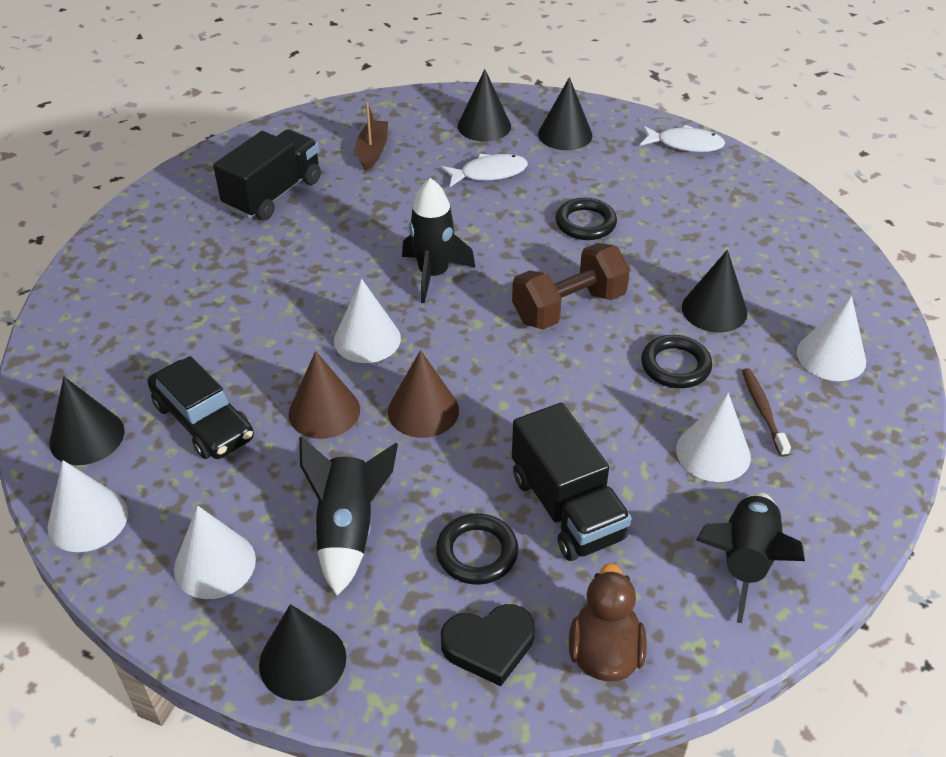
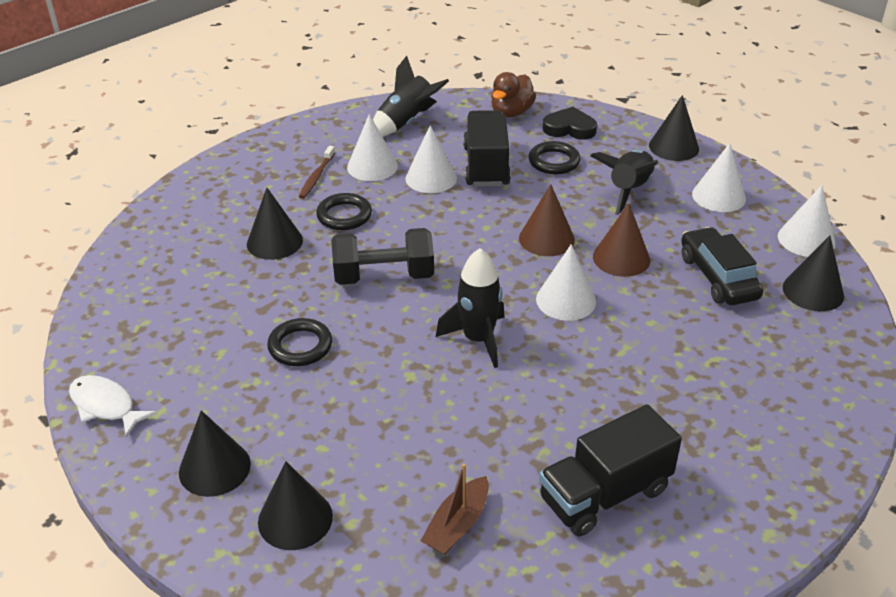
camera: 155 degrees left, 5 degrees down
(489, 173) = (344, 440): white fish -> none
(569, 307) = (384, 276): brown dumbbell -> black dumbbell
(831, 356) = (233, 191): white cone -> white cone (431, 178)

